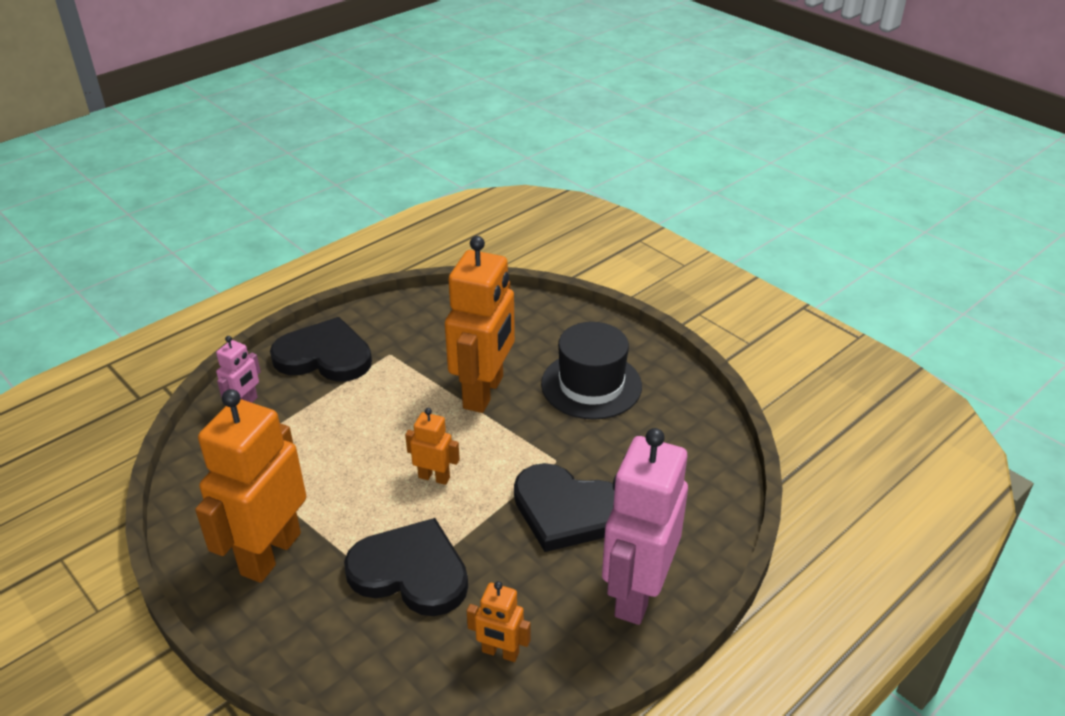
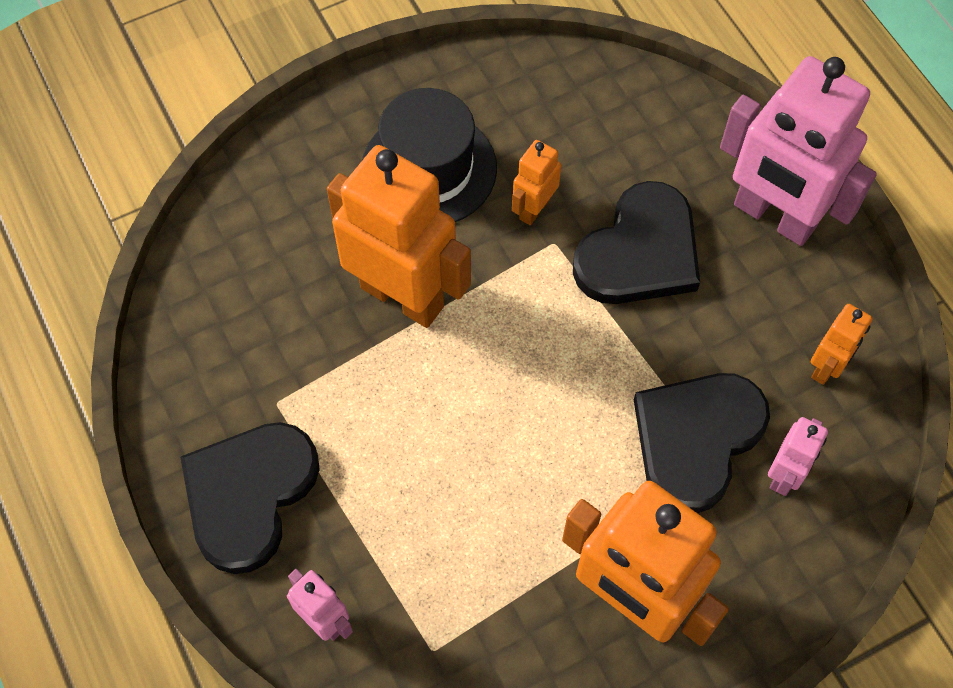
camera: 75 degrees left, 25 degrees up
(391, 635) = (784, 475): none -> pink robot
(434, 477) = (546, 386): orange robot -> orange robot (534, 209)

